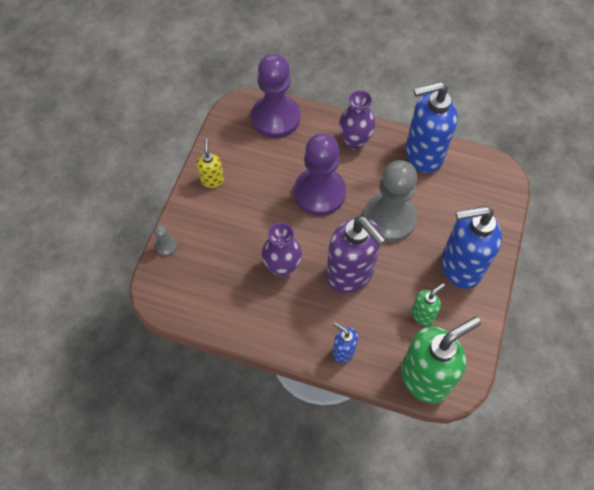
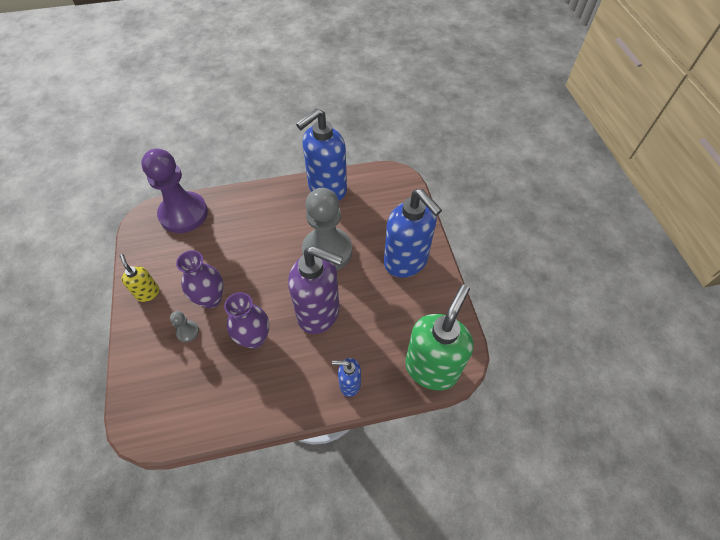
camera: 30 degrees left, 5 degrees down
(166, 246) = (128, 376): grey pawn -> grey pawn (187, 332)
(319, 193) = (255, 258): purple pawn -> none
(354, 141) = (264, 203): purple vase -> purple vase (211, 299)
(422, 315) = (399, 316): green soap dispenser -> none
(460, 267) = (406, 261): blue soap dispenser -> blue soap dispenser turned 90 degrees counterclockwise

